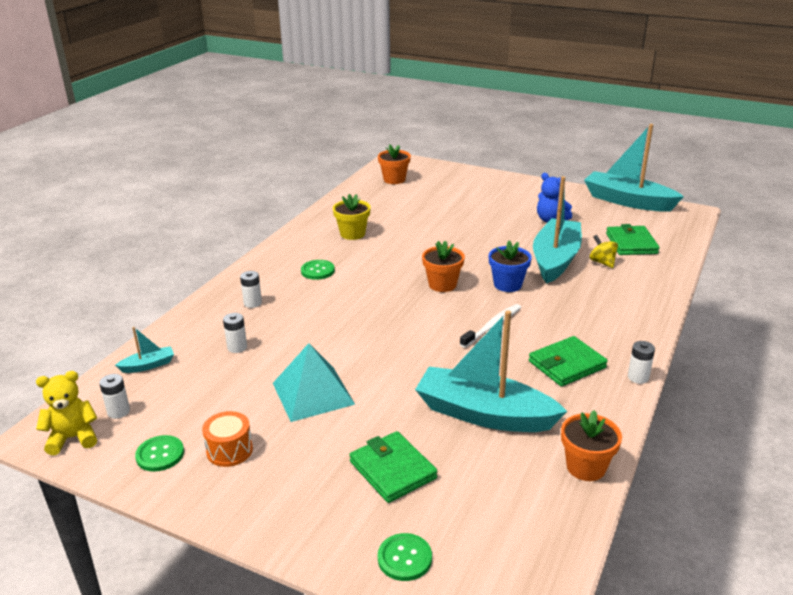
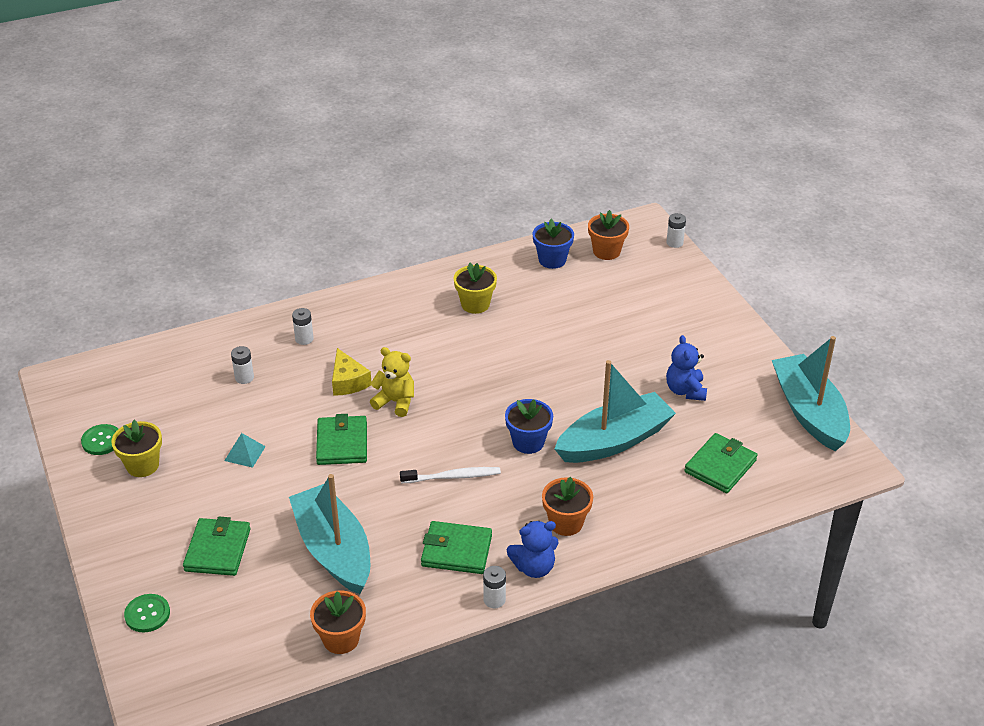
camera: 40 degrees right, 10 degrees up
(73, 438) = (69, 394): yellow teddy bear -> yellow teddy bear (395, 402)
(118, 411) = (114, 388): white battery -> white battery (674, 243)
(148, 365) = (171, 358): turquoise boat -> none
(229, 450) = (142, 465): orange drum -> yellow flower pot
(313, 393) = (245, 453): turquoise pyramid -> turquoise pyramid, size x0.50
(317, 271) = (393, 332): green button -> none
(328, 311) = (348, 381): none -> yellow cheese
(367, 195) = (552, 260): none -> blue flower pot
(382, 348) = (342, 443): none -> green wallet
(442, 284) = (473, 408): orange flower pot -> orange flower pot (566, 523)
(602, 262) = (654, 470): yellow spinning top -> none
(628, 345) = (534, 567): none -> blue teddy bear

